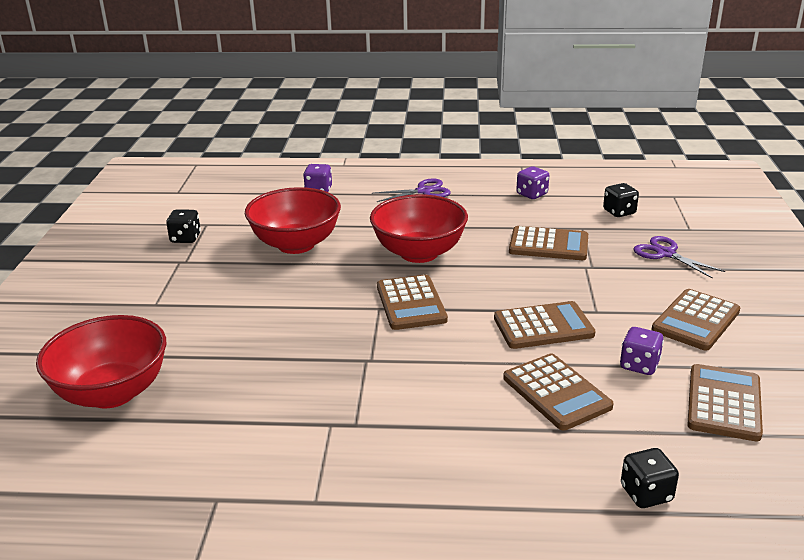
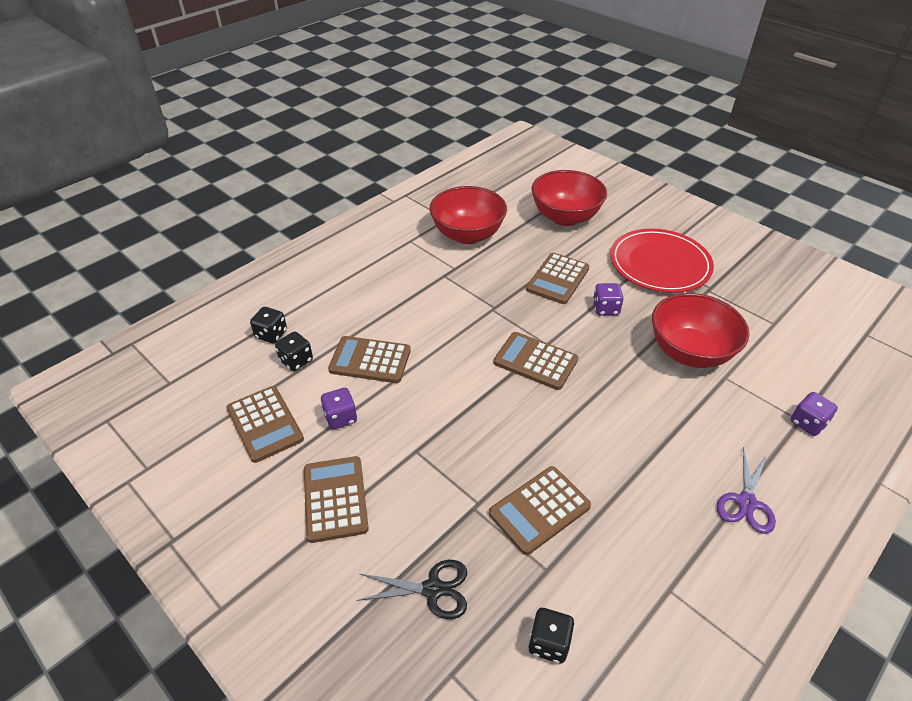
camera: 130 degrees right, 15 degrees up
(163, 296) = (659, 264): none -> red plate
(185, 238) = (751, 303): black dice -> black dice (296, 361)
(419, 253) = (608, 412): red bowl -> red bowl (467, 235)
(532, 194) = (665, 596): purple dice -> purple dice (605, 309)
(543, 326) = (433, 406): brown calculator -> brown calculator (558, 279)
(665, 253) = (433, 589): purple scissors -> black scissors

